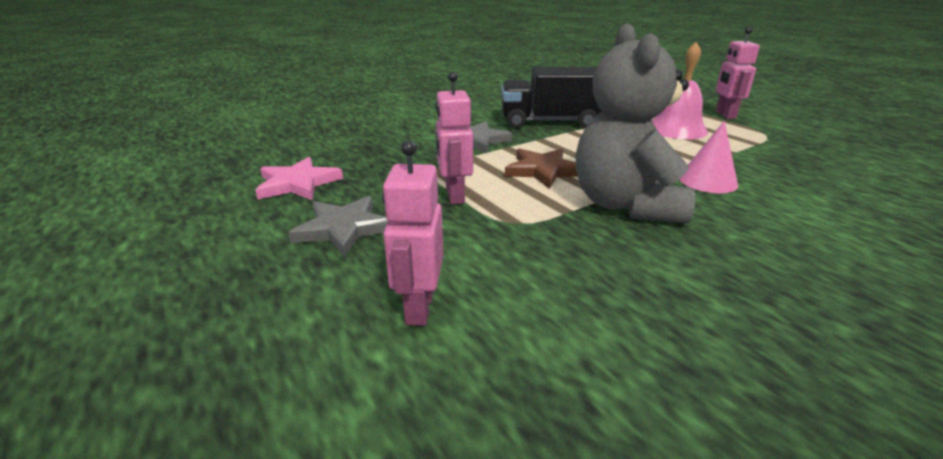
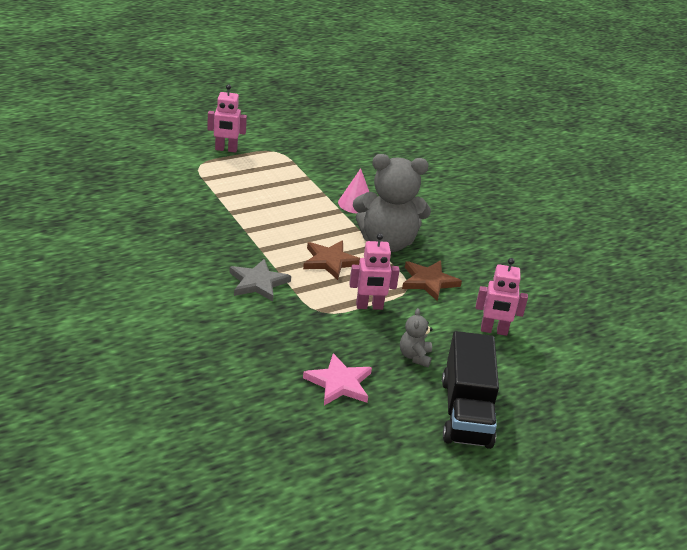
camera: 90 degrees left, 5 degrees up
(344, 229) = (415, 356): grey star -> grey teddy bear
(542, 239) = (429, 281): none -> brown star
(551, 122) = (218, 235): black truck -> black truck (465, 412)
(676, 129) = (254, 181): pink bell -> none

